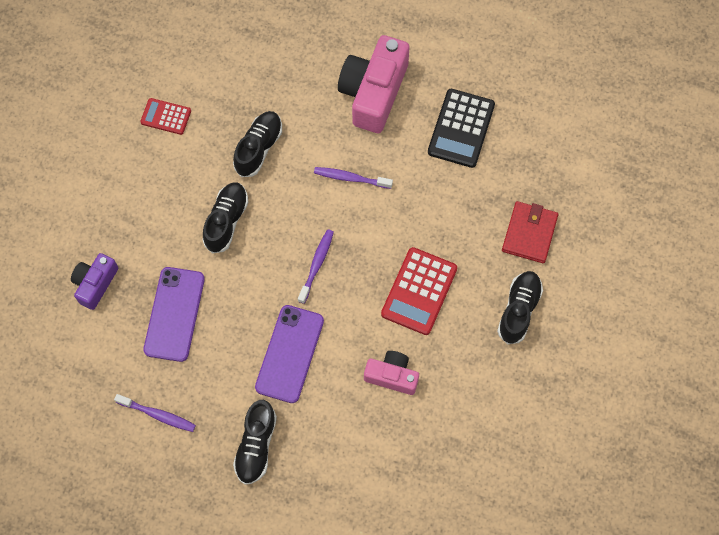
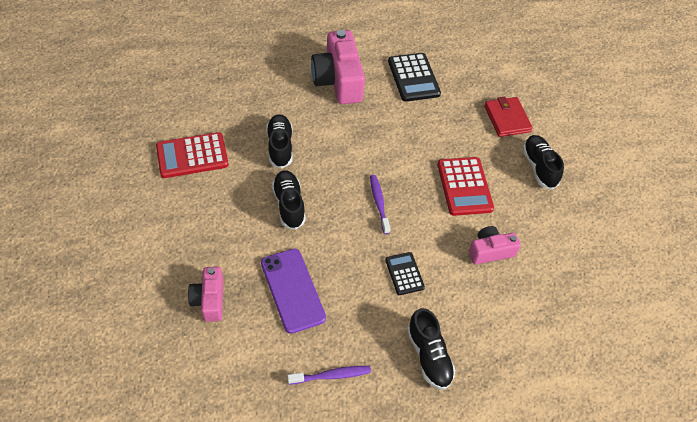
camera: 35 degrees left, 15 degrees down
(95, 284) = (209, 300): purple camera -> pink camera
(166, 116) = (192, 156): red calculator -> red calculator, size x1.69
(289, 354) = (404, 274): purple phone -> black calculator
(350, 178) = (361, 137): purple toothbrush -> none

